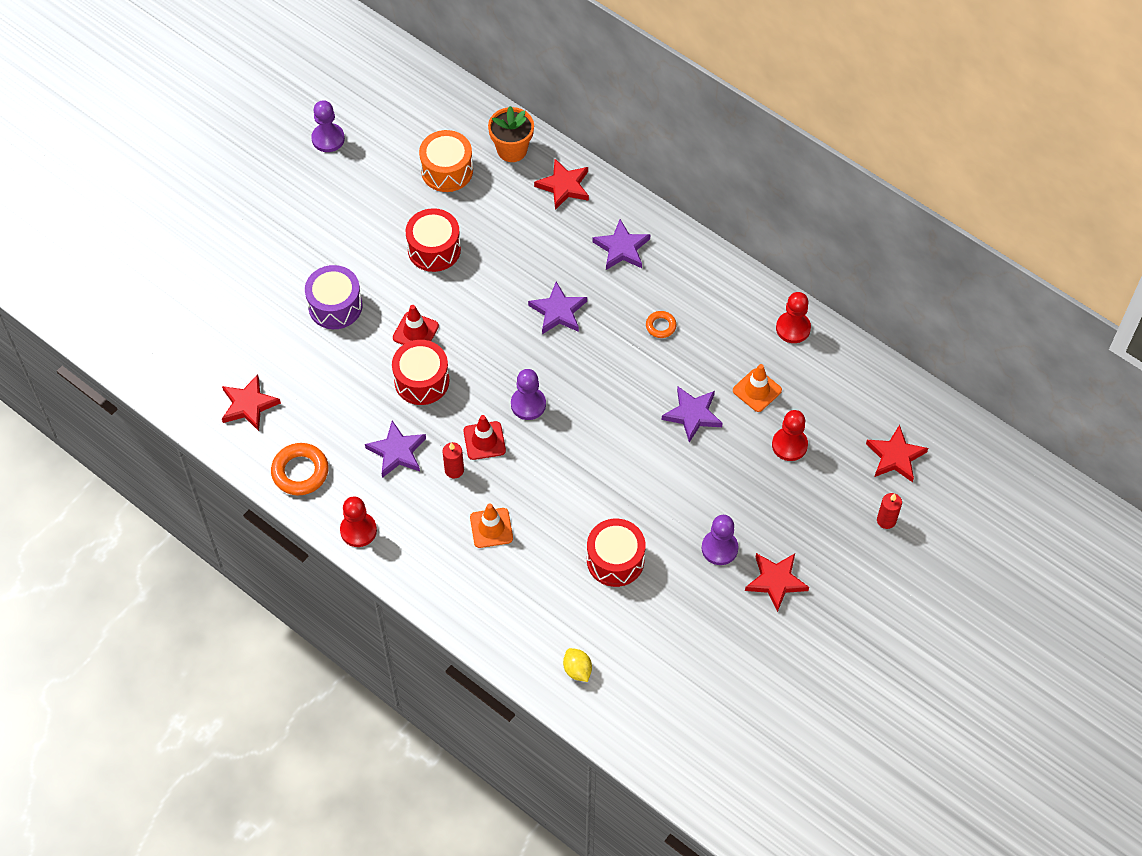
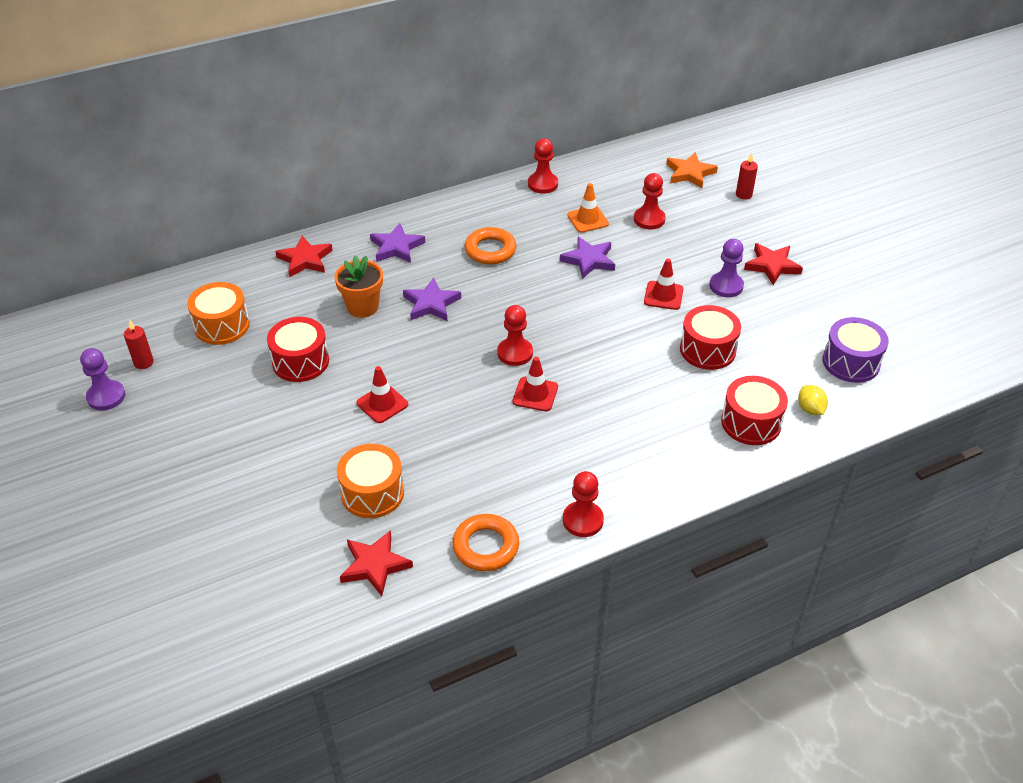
camera: 65 degrees left, 15 degrees down
(317, 370) = (372, 493): none -> orange drum
(335, 306) = (307, 454): purple drum -> purple drum (851, 362)
(397, 452) = (509, 461): purple star -> none
(421, 381) = (440, 417): red drum -> red drum (751, 422)
(454, 470) = (554, 425): red candle -> red candle (143, 362)
(491, 528) = (632, 419): orange traffic cone -> none
(512, 150) = (238, 278): orange flower pot -> orange flower pot (362, 307)
(528, 404) = (515, 353): purple pawn -> red pawn
(577, 670) = (810, 409): yellow lemon -> yellow lemon turned 75 degrees clockwise
(660, 326) = (490, 250): orange ring -> orange ring, size x1.80
(674, 497) = (663, 295): none -> red traffic cone
(895, 456) = (690, 173): red star -> orange star

